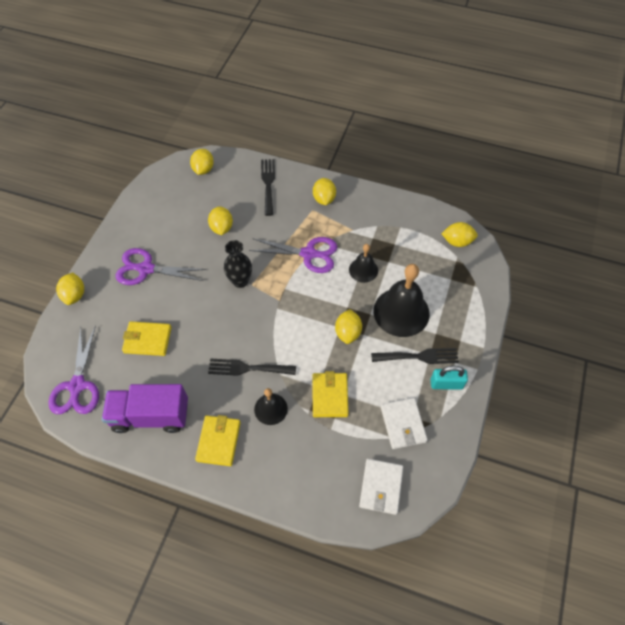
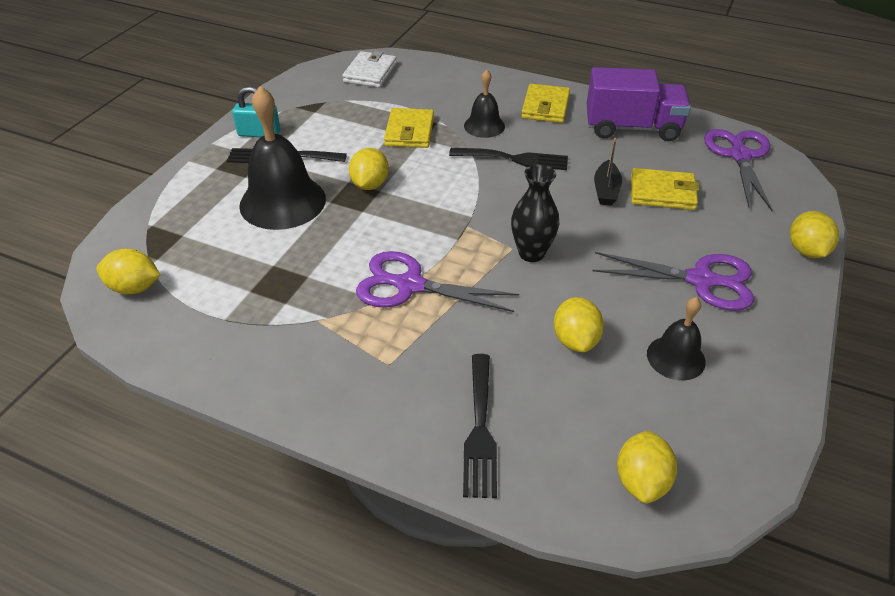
camera: 175 degrees left, 15 degrees down
(186, 339) = (606, 190): none -> black boat
(324, 199) = (359, 385): yellow lemon -> none
(363, 270) = (320, 256): black bell -> black bell (676, 357)
(403, 424) = (328, 108): white wallet -> none

